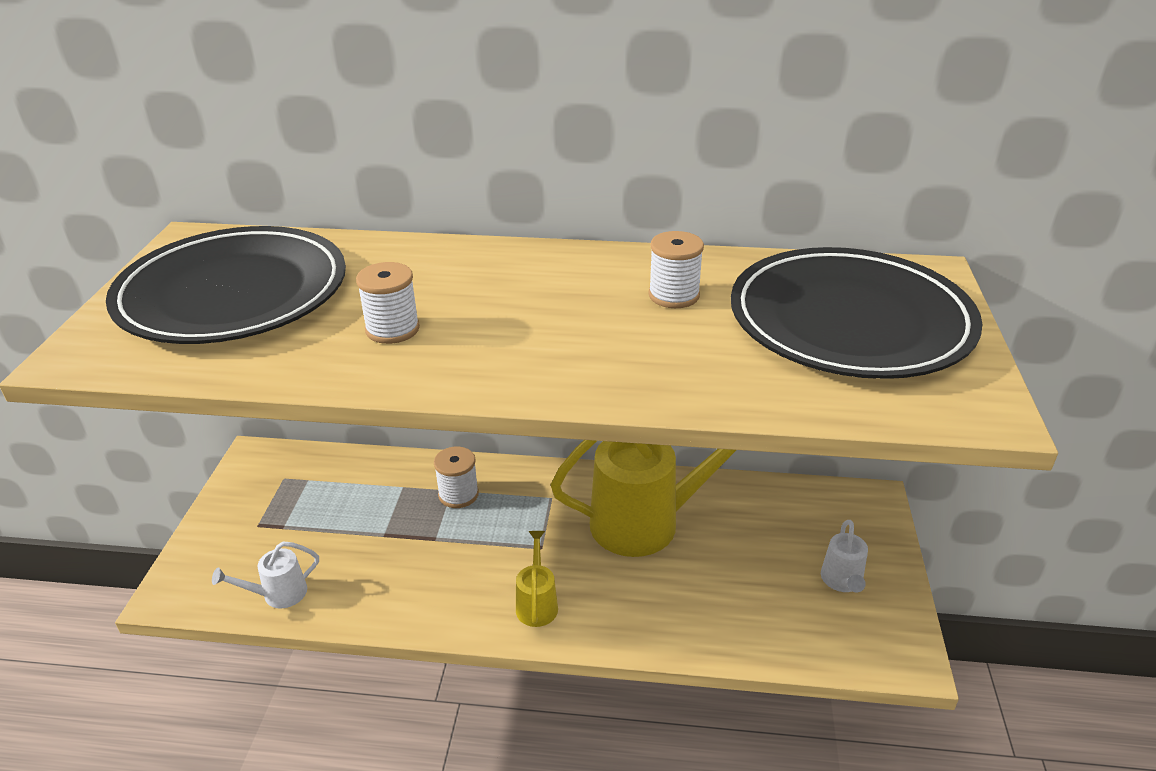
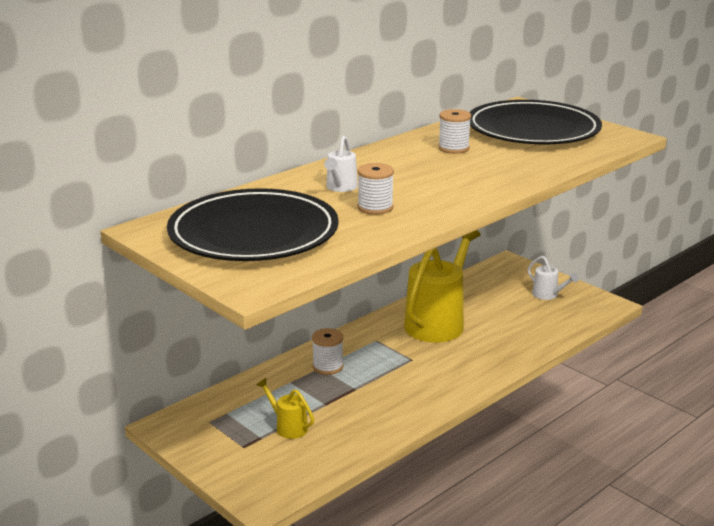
camera: 50 degrees left, 10 degrees down
(278, 594) = (324, 459): white watering can -> white watering can (340, 188)
(537, 603) = (452, 377): yellow watering can -> yellow watering can (288, 426)

